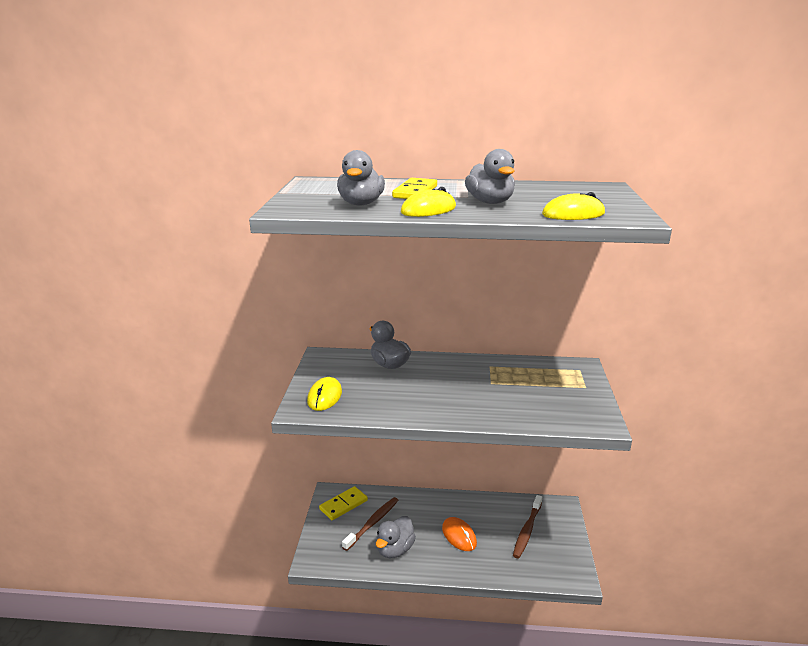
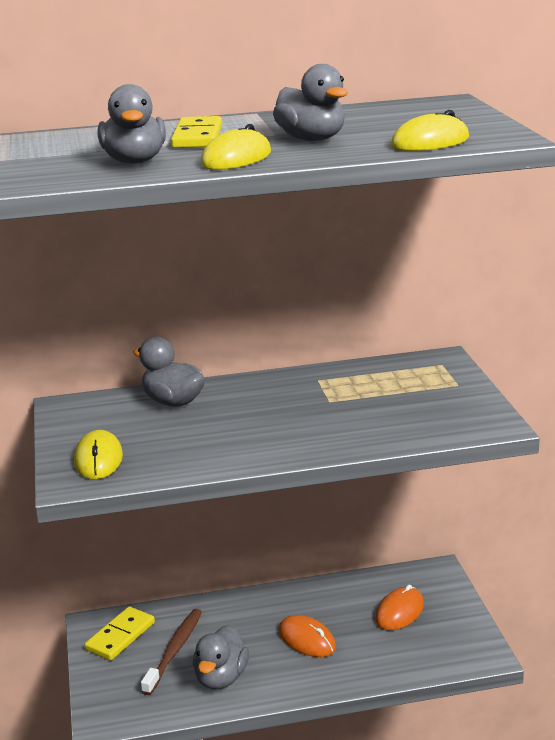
camera: 15 degrees left, 0 degrees up
(527, 530) = (399, 612): brown toothbrush -> orange mouse

